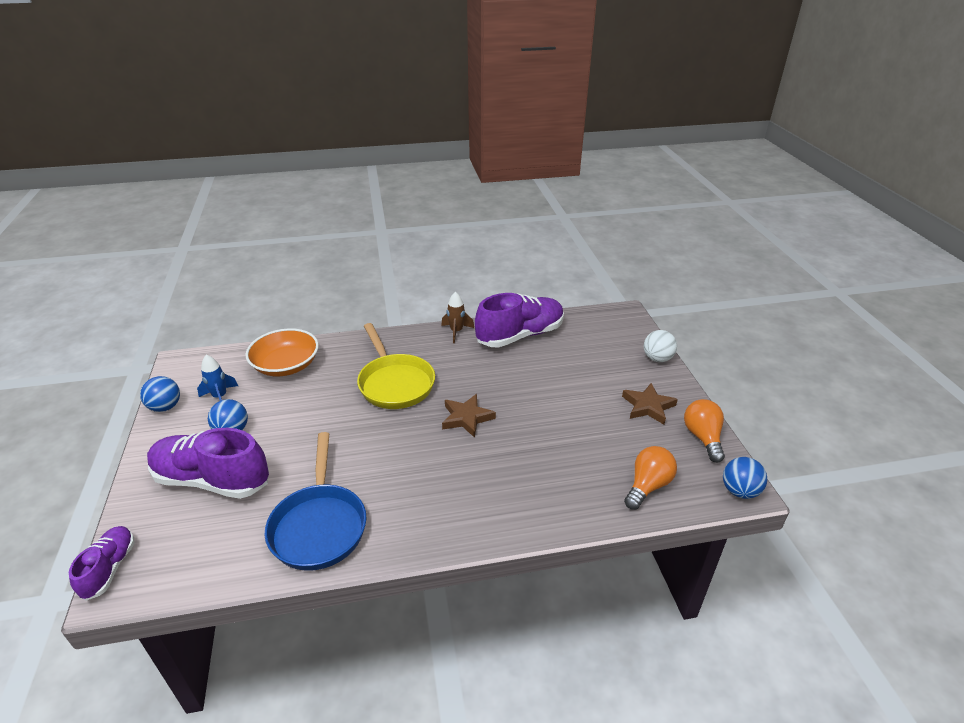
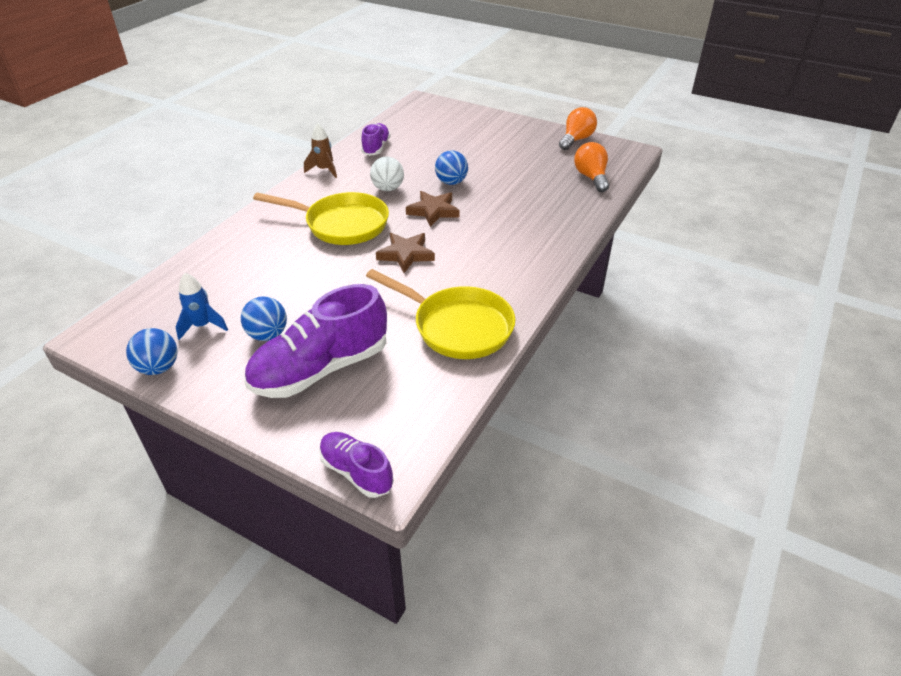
camera: 50 degrees left, 5 degrees up
(286, 365) = (219, 270): orange bowl -> none
(319, 526) = (457, 327): blue pan -> yellow pan
(520, 335) = (376, 148): purple shoe -> purple shoe, size x0.54
(648, 406) = (524, 141): brown star -> brown star (406, 254)
(657, 358) = (485, 115): white ball -> white ball (388, 188)
(703, 437) = (576, 140): orange light bulb -> orange light bulb turned 90 degrees clockwise
(739, 491) = (631, 152): blue ball -> blue ball (451, 182)

